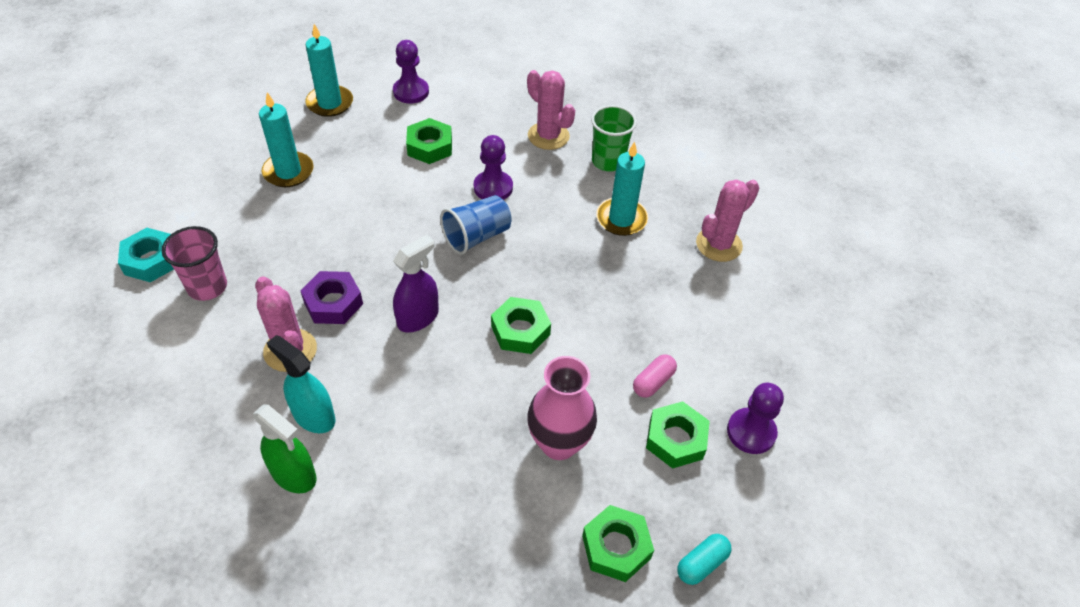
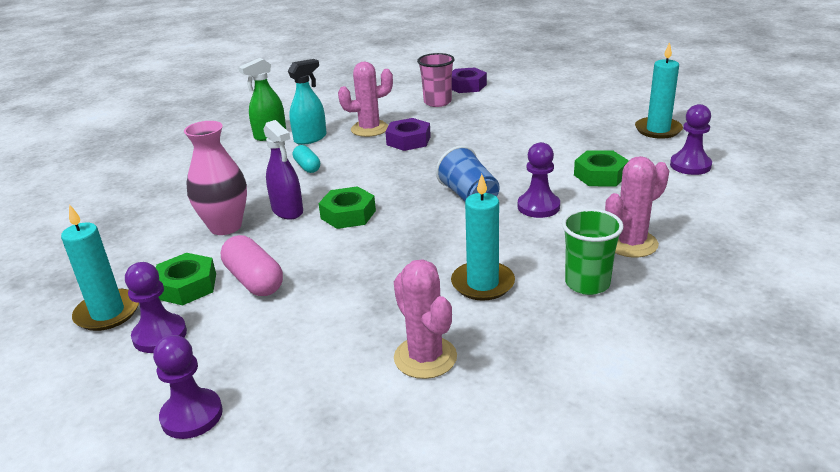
camera: 105 degrees right, 20 degrees down
(151, 260) = (466, 86): turquoise nut -> purple nut
(288, 172) = (559, 119): turquoise candle -> turquoise candle (108, 313)
(418, 318) = (381, 171): purple spray bottle -> purple spray bottle (287, 211)
(616, 547) = (120, 245): green nut -> none
(653, 382) = (254, 280): pink capsule -> pink capsule, size x1.60
(701, 563) = (70, 285): turquoise capsule -> turquoise capsule (307, 167)
(826, 370) = (192, 415): none -> purple pawn

